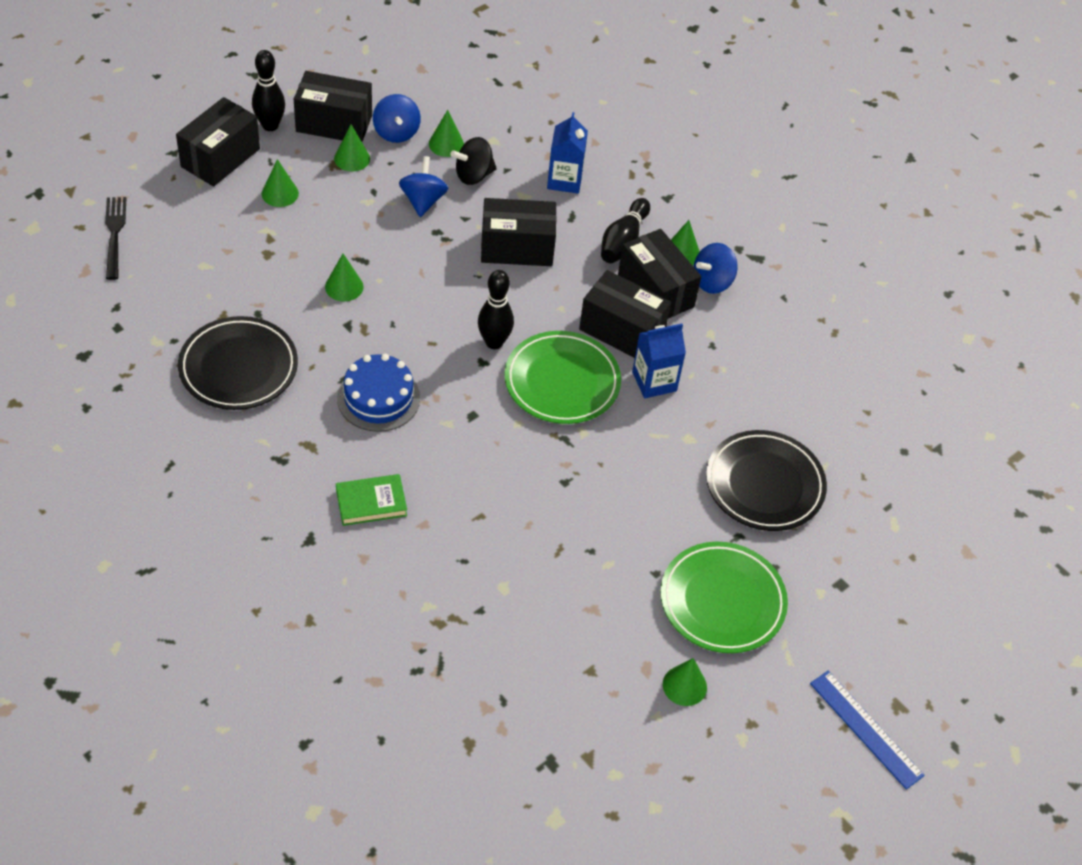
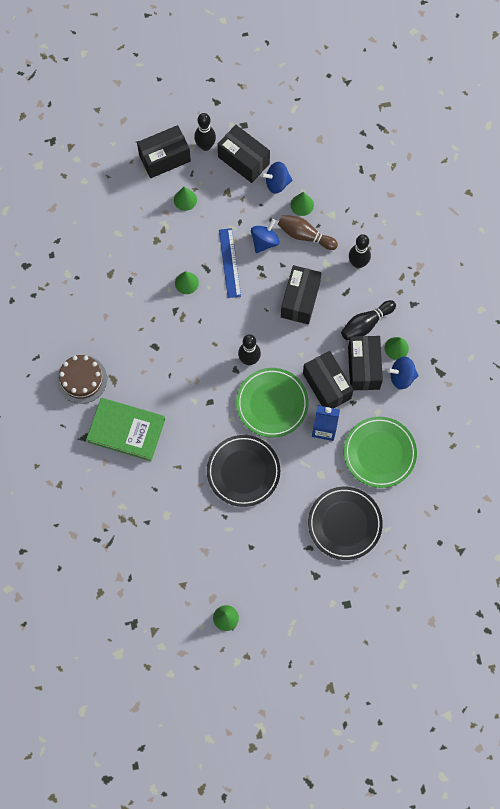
camera: 35 degrees right, 20 degrees up
(114, 234) = (80, 189): black fork -> none
(238, 368) = (101, 311): black plate -> black plate (243, 471)
(260, 465) = (82, 379): none -> brown cake
(352, 158) = (240, 191): green cone -> none
(371, 503) = (126, 431): green book -> green book, size x1.76
(378, 398) = (165, 366): blue cake -> none
(396, 132) = (277, 183): blue spinning top -> blue spinning top turned 60 degrees clockwise
(473, 175) = (305, 235): black spinning top -> brown bowling pin
(517, 248) = (300, 300): black box -> black box turned 75 degrees clockwise
(564, 180) = (358, 263): blue carton -> black bowling pin
(722, 601) = (276, 581): green plate -> green plate (379, 453)
(866, 729) = (304, 690): blue ruler -> blue ruler (229, 263)

